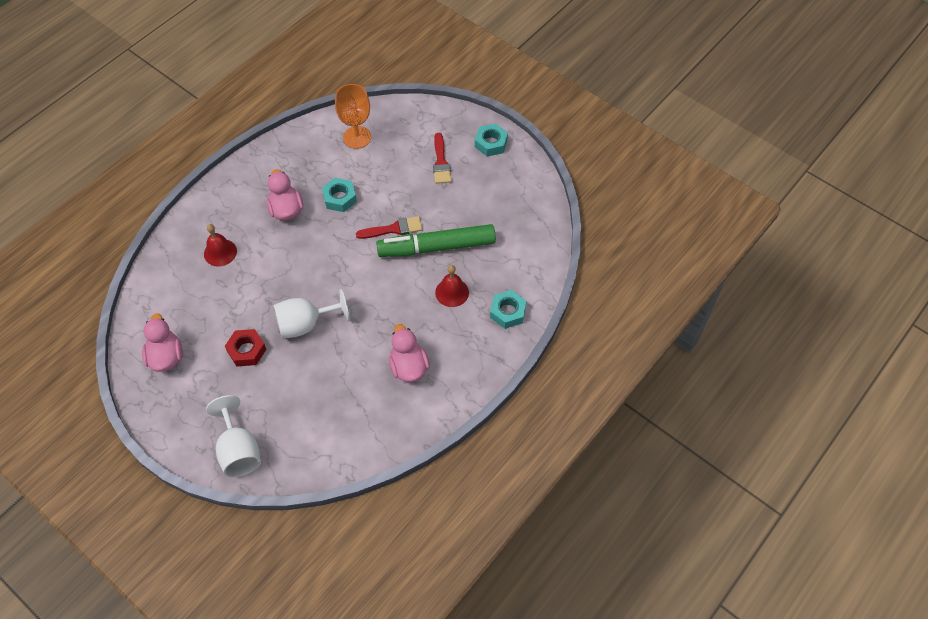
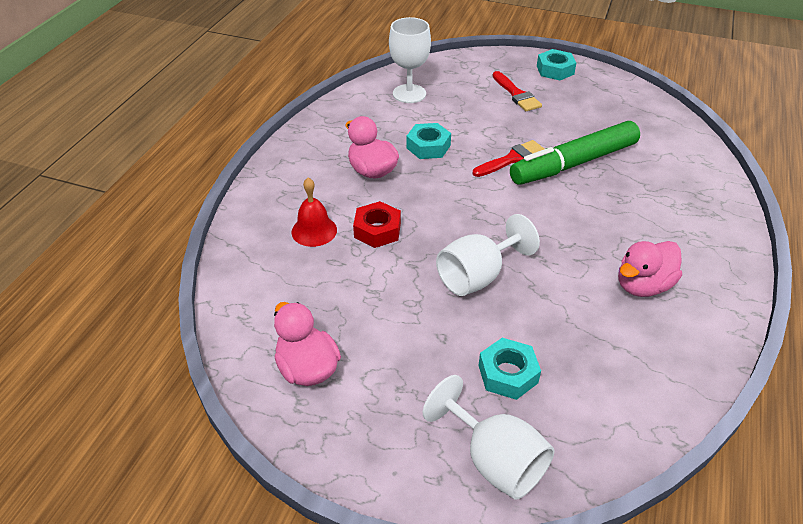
camera: 20 degrees left, 15 degrees down
(246, 350) = (419, 327): red nut -> red nut (377, 230)
(357, 137) = (409, 94): orange goblet -> white goblet
(408, 367) = (643, 285): pink duck -> pink duck turned 90 degrees counterclockwise
(452, 292) = (627, 199): red bell -> none
(507, 312) = (705, 201): turquoise nut -> turquoise nut (508, 374)

